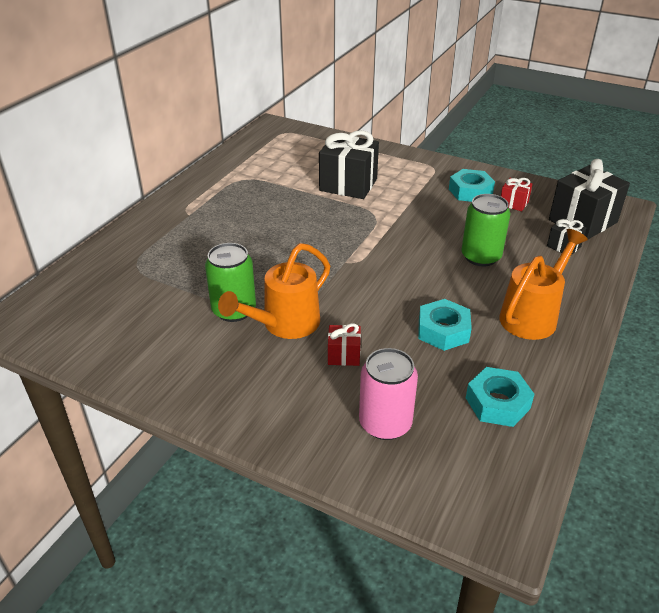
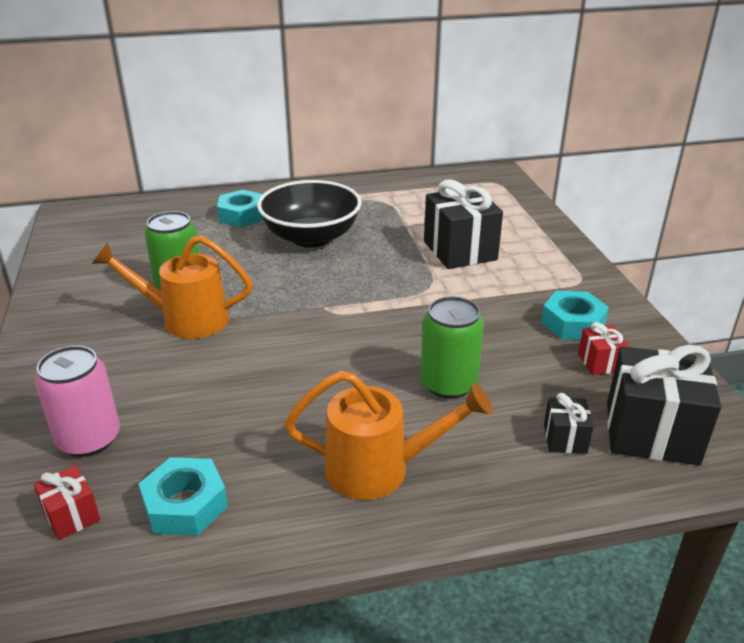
camera: 50 degrees right, 5 degrees down
(248, 227) = (311, 237): none -> black bowl
(344, 355) = (172, 370): red gift -> red gift (72, 516)
(443, 331) = (275, 414): turquoise nut -> turquoise nut (242, 215)

